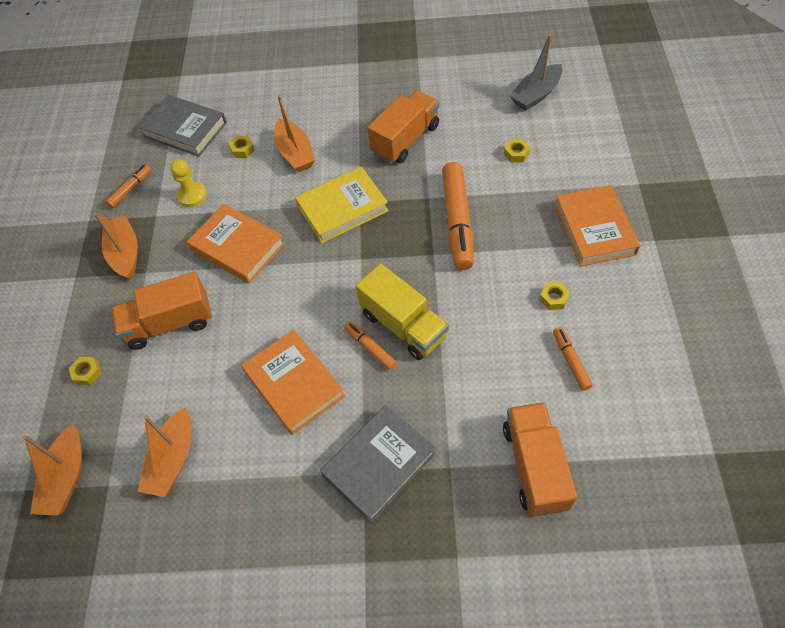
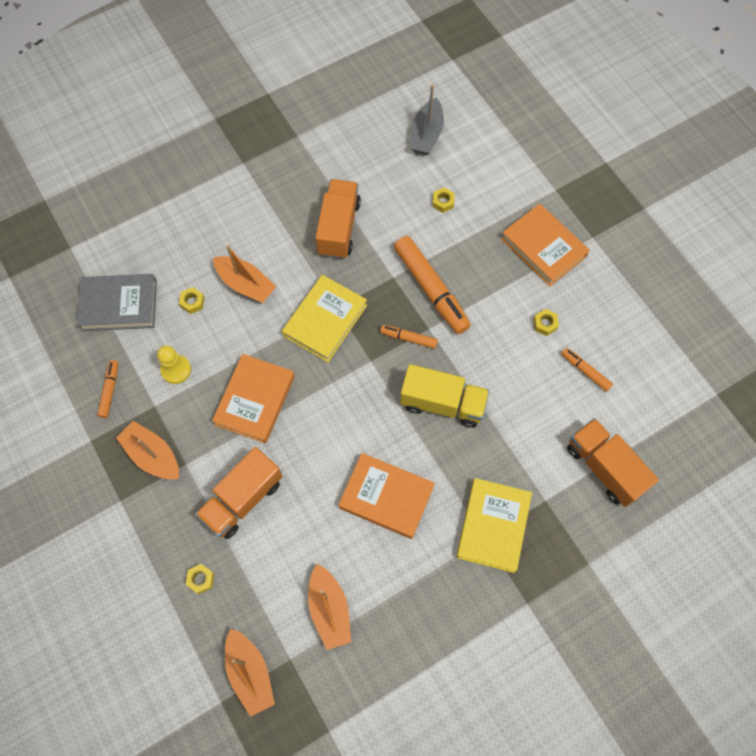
camera: 35 degrees left, 10 degrees up
(237, 247) = (255, 400): orange book -> orange book turned 75 degrees counterclockwise
(370, 348) = (428, 436): orange marker -> orange marker (409, 338)
(379, 464) = (493, 526): grey book -> yellow book

